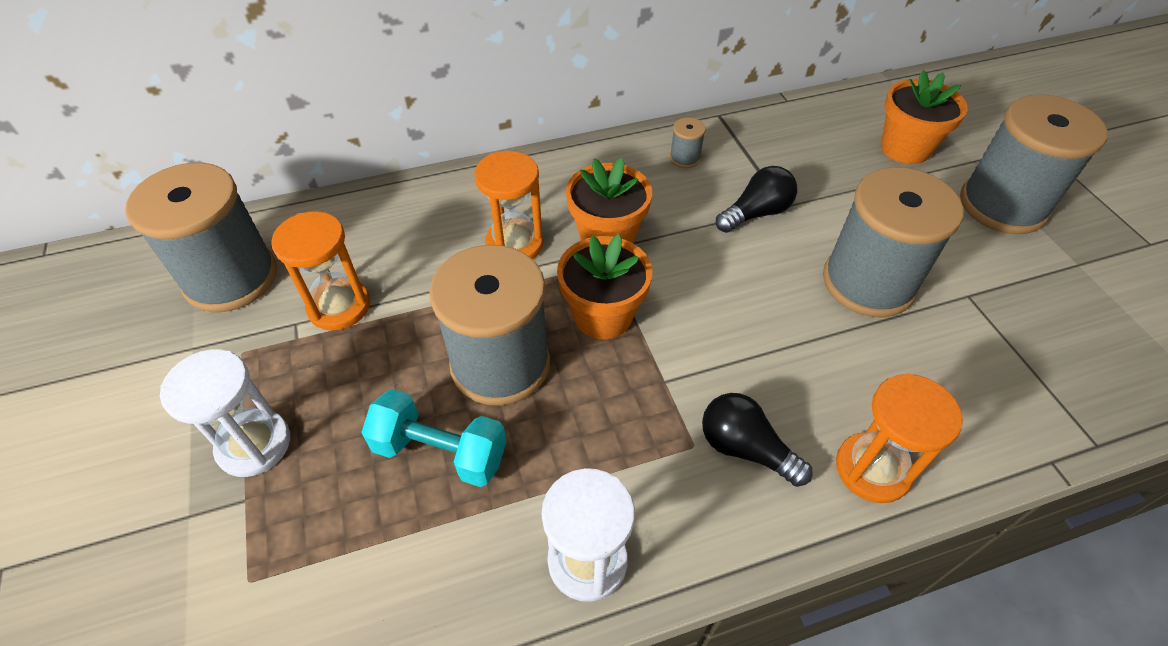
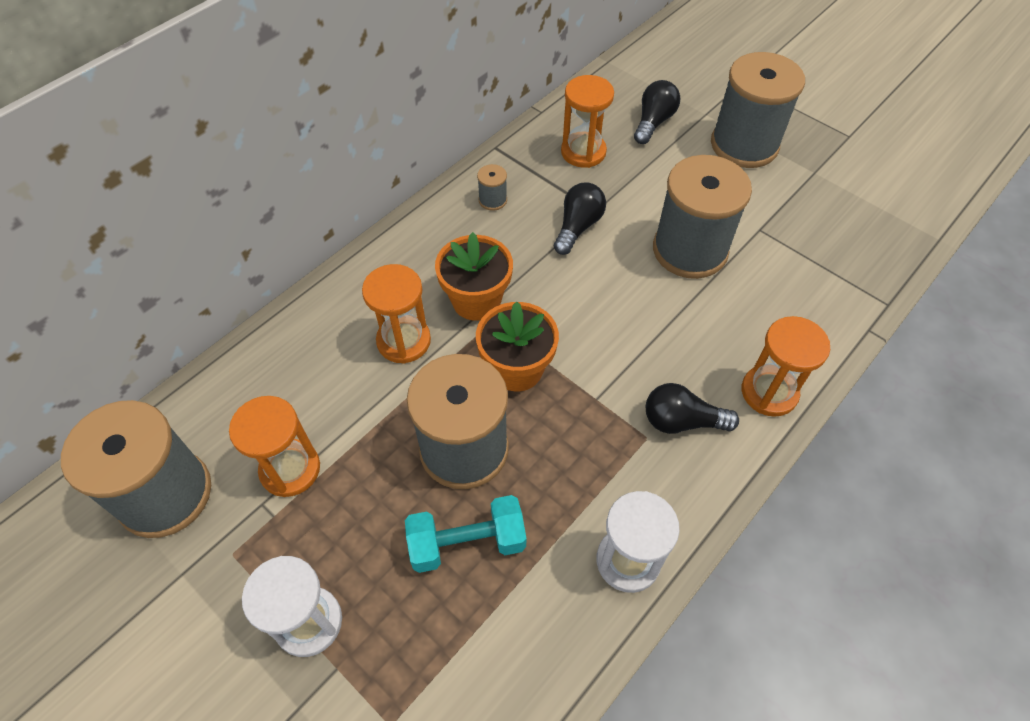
camera: 30 degrees left, 5 degrees up
(808, 149) = (583, 152): none -> orange hourglass
(905, 148) = (653, 122): orange flower pot -> black light bulb

